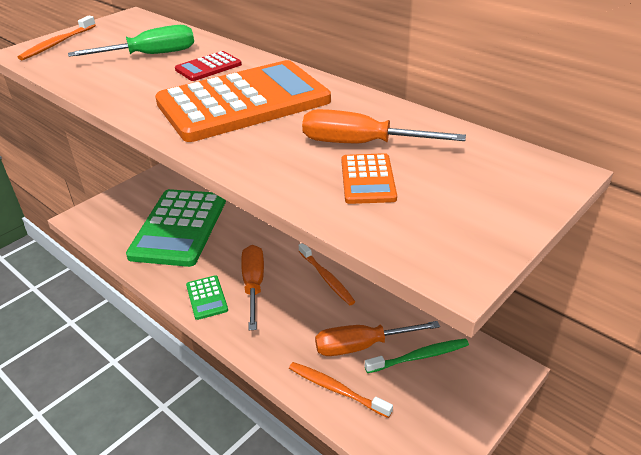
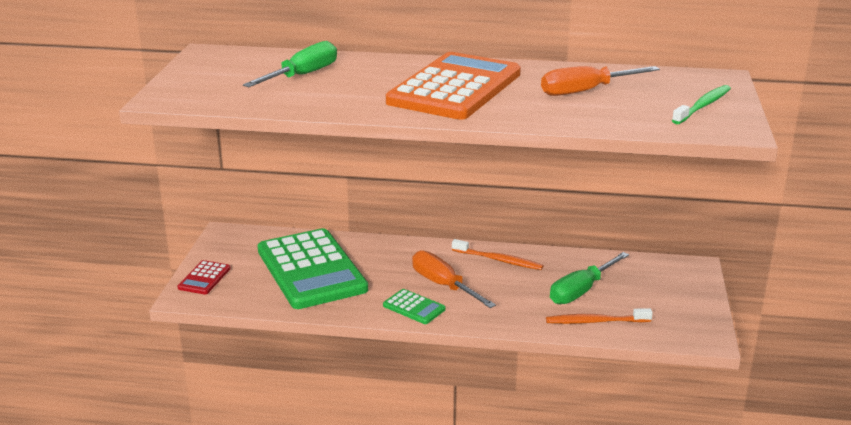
camera: 35 degrees left, 10 degrees down
(58, 43) = (183, 86): orange toothbrush -> none
(208, 67) = (376, 73): red calculator -> red calculator (204, 278)
(362, 346) = (581, 291): orange screwdriver -> green screwdriver
(368, 179) = (623, 107): orange calculator -> none
(419, 357) = (629, 282): green toothbrush -> green toothbrush (703, 106)

